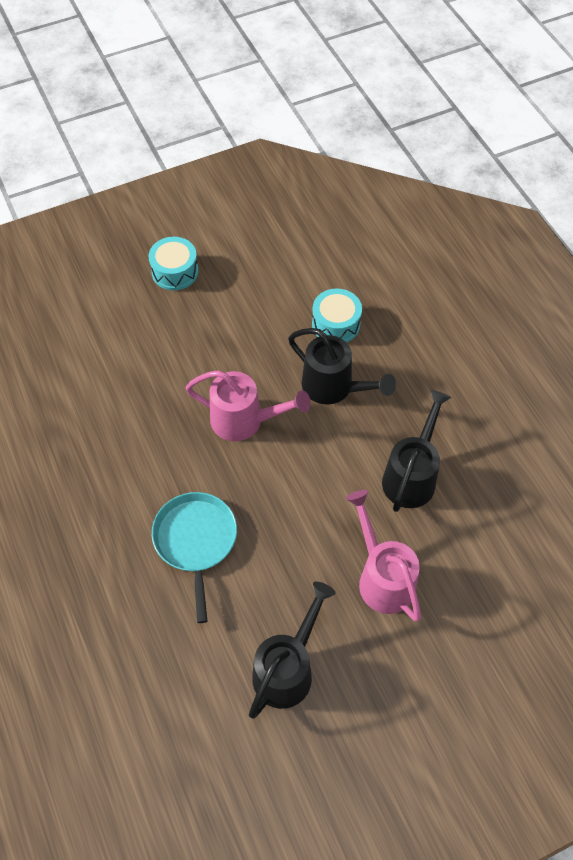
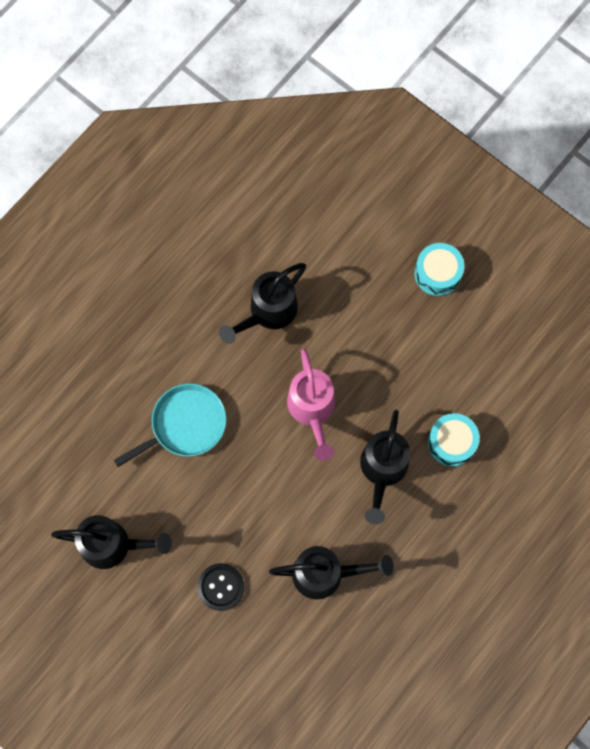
camera: 65 degrees right, 15 degrees up
(125, 418) = (268, 312): none -> black watering can
(382, 577) = (221, 587): pink watering can -> black button

